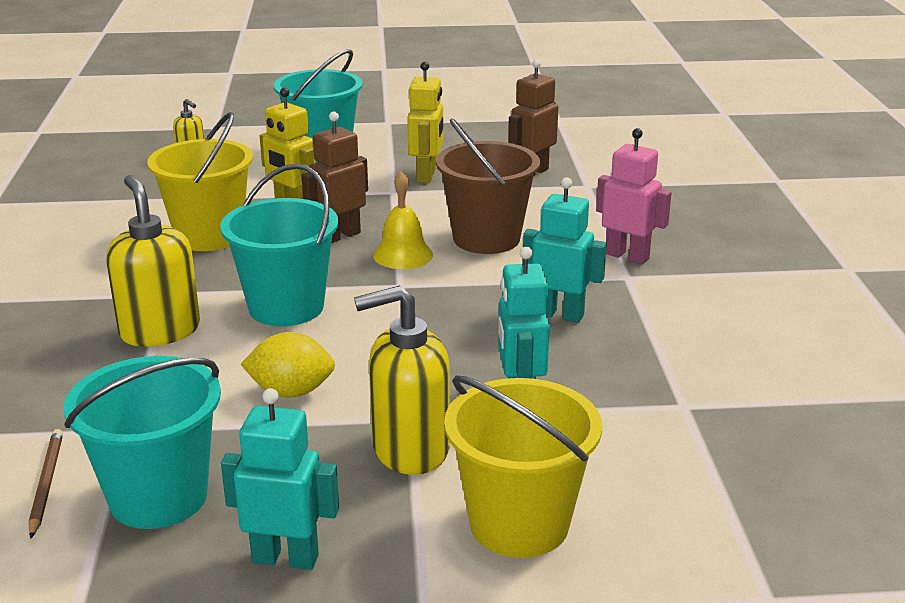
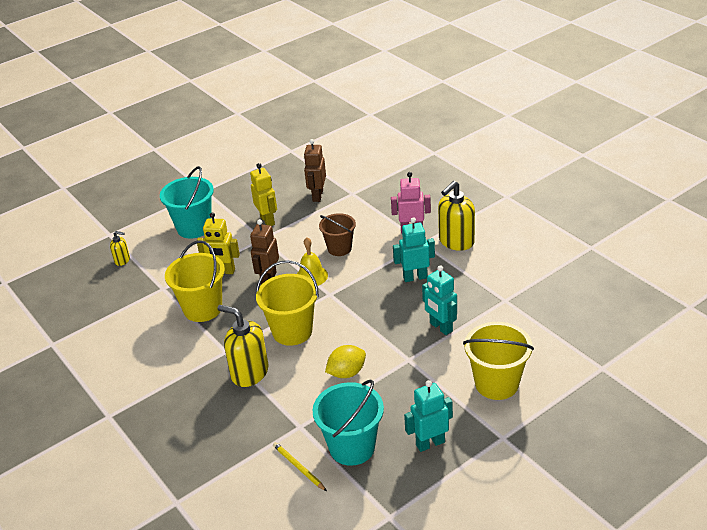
camera: 30 degrees left, 10 degrees up
(46, 484) = (298, 467): brown pencil -> yellow pencil
(286, 307) = (292, 331): turquoise bucket -> yellow bucket
(409, 449) = (424, 374): yellow soap dispenser -> yellow soap dispenser (456, 241)
(486, 238) = (339, 248): brown bucket -> brown bucket, size x0.66

